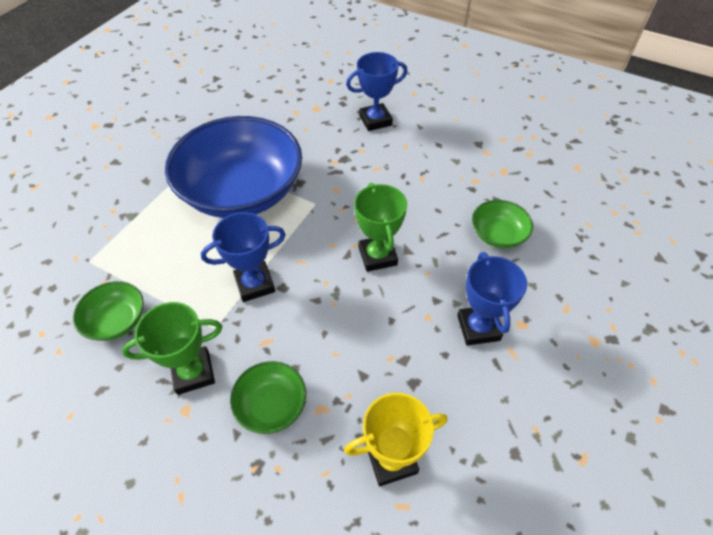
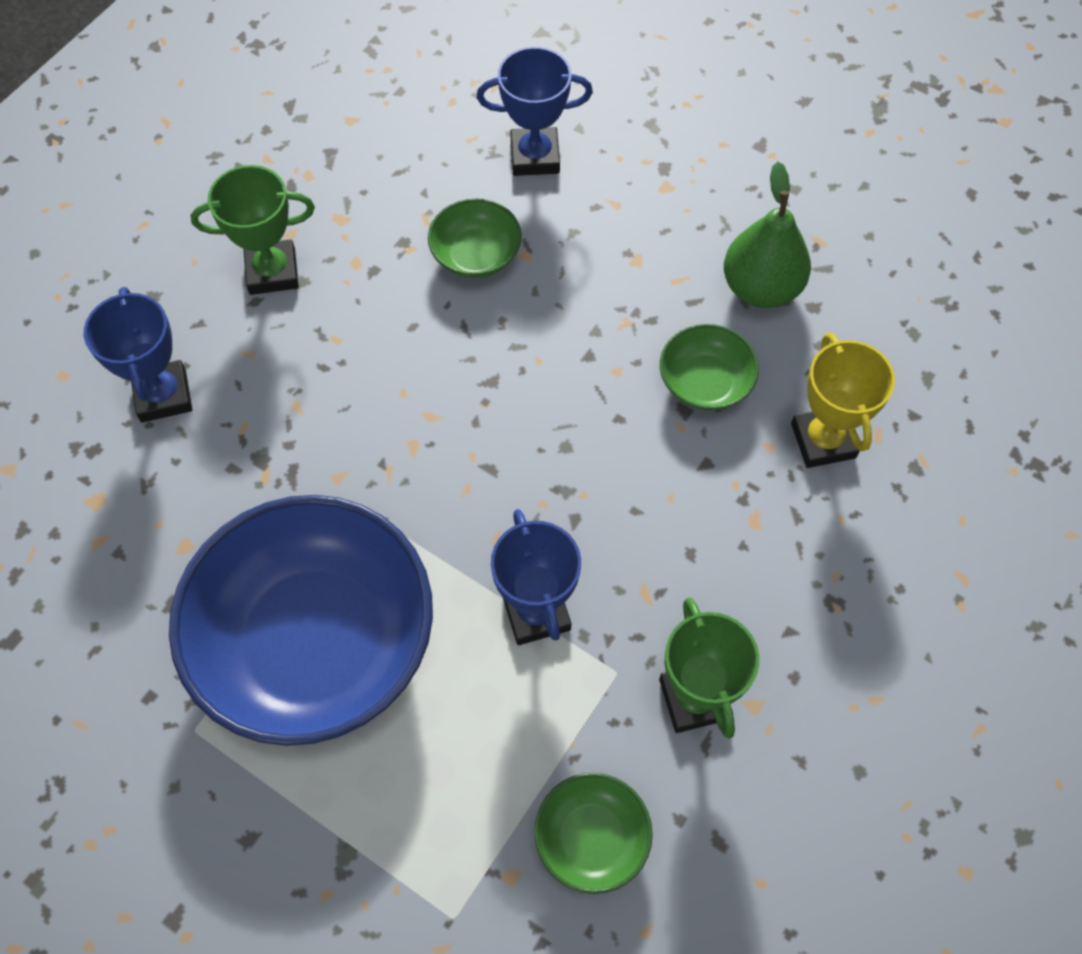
camera: 85 degrees left, 10 degrees up
(271, 405) = (748, 585): green bowl -> green bowl (705, 382)
(377, 256) = (498, 424): green trophy -> green trophy (272, 272)
(478, 328) = (639, 311): blue trophy -> blue trophy (535, 156)
(521, 411) = (761, 288): none -> green pear

